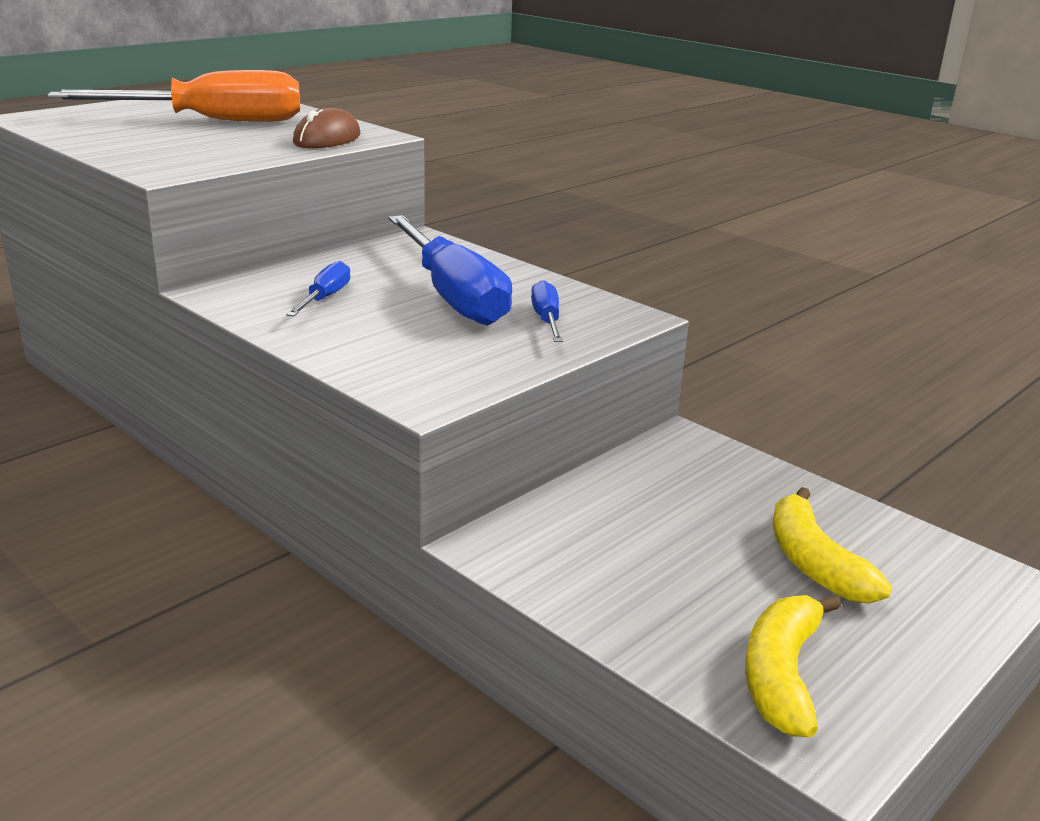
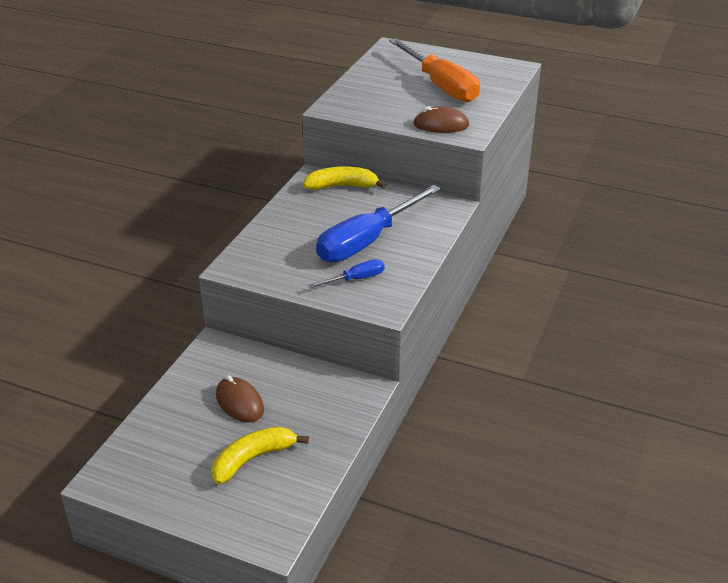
camera: 70 degrees right, 10 degrees up
(325, 298) = (331, 206): blue screwdriver -> none
(666, 549) = (239, 402): none -> brown mouse
(781, 675) = (150, 457): yellow banana -> yellow banana (342, 186)

